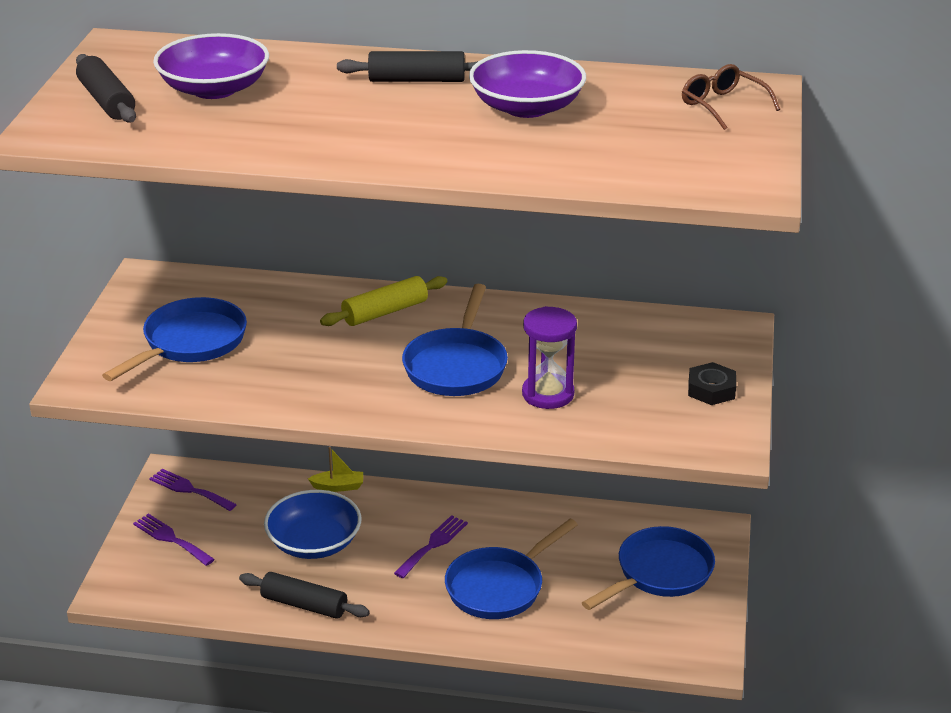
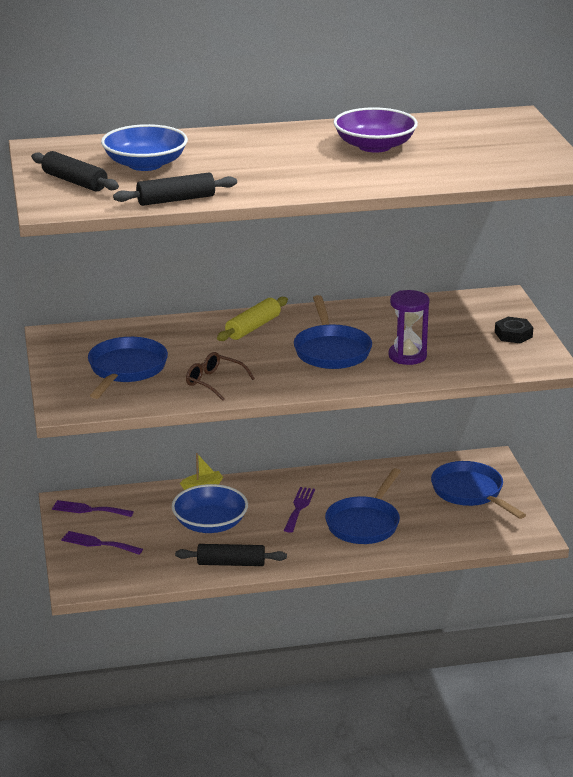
camera: 20 degrees left, 5 degrees down
(214, 89) = (145, 164): purple bowl -> blue bowl
(416, 80) = (283, 140): black rolling pin -> black rolling pin (176, 200)
(659, 573) = (470, 492): blue pan -> blue pan turned 60 degrees counterclockwise
(722, 105) = (500, 128): brown glasses -> brown glasses (214, 382)

